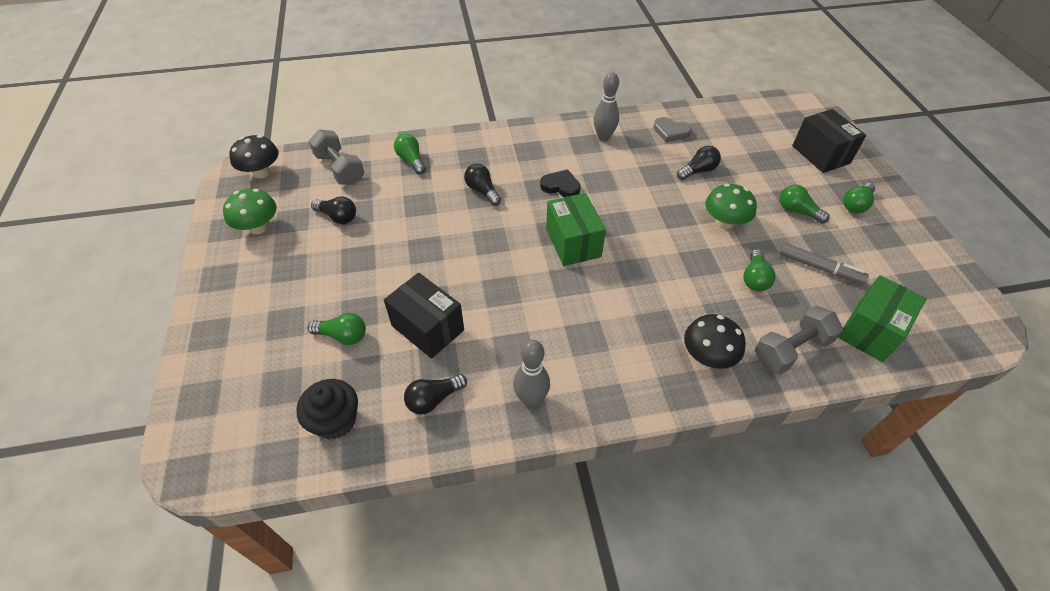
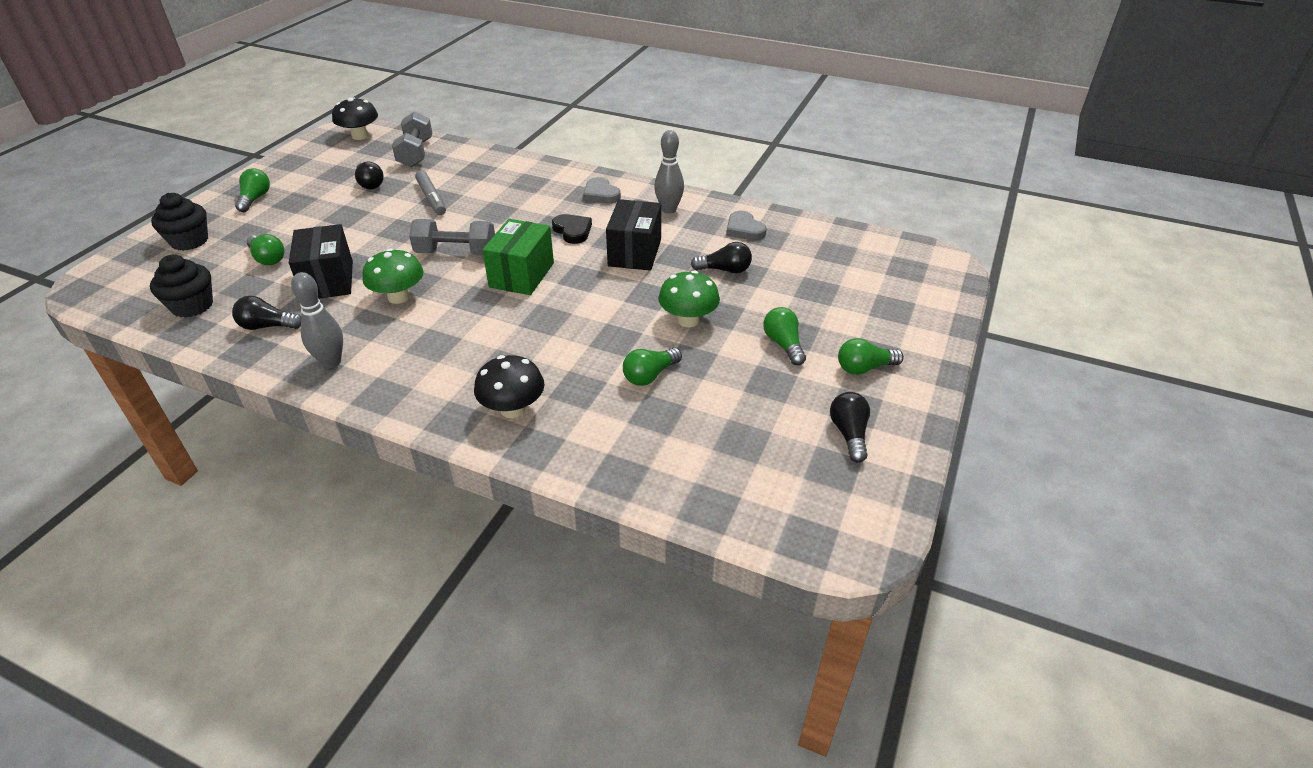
camera: 35 degrees right, 10 degrees down
(237, 358) = (189, 241): none -> black cupcake
(258, 227) = (310, 169): green mushroom -> green mushroom (399, 297)
(411, 160) = (476, 167): green light bulb -> green light bulb (255, 199)
(482, 191) = (501, 208): black light bulb -> black light bulb (849, 434)
(540, 144) = (601, 194): none -> grey heart
(791, 350) = (599, 445): grey dumbbell -> grey dumbbell (456, 253)
(819, 268) = (733, 399): grey marker -> grey marker (431, 198)
(820, 154) = (890, 310): black box -> black box (634, 253)
(870, 331) = (707, 474): green box -> none

